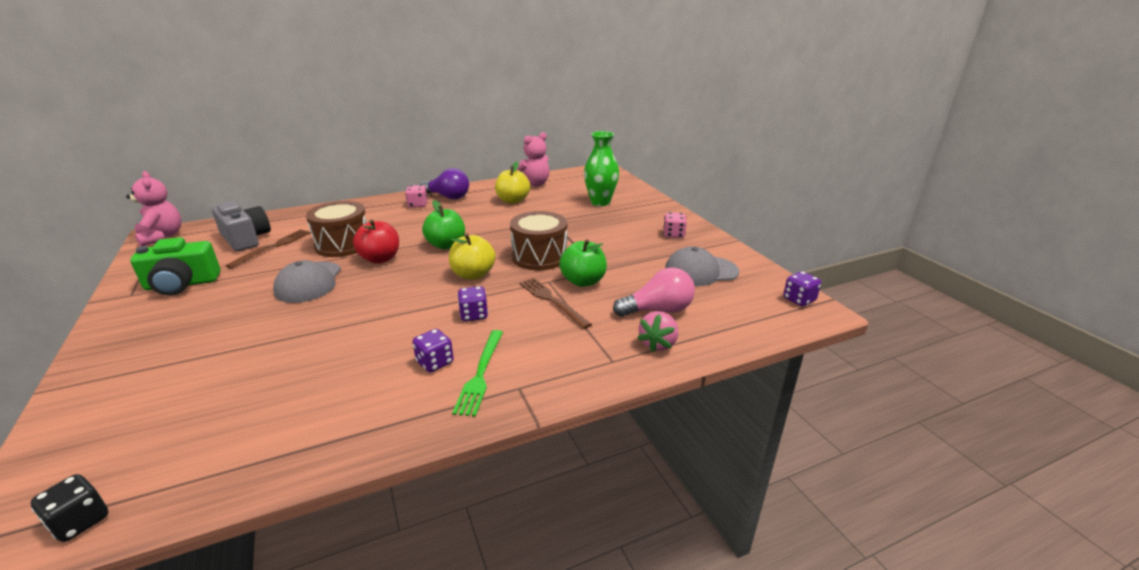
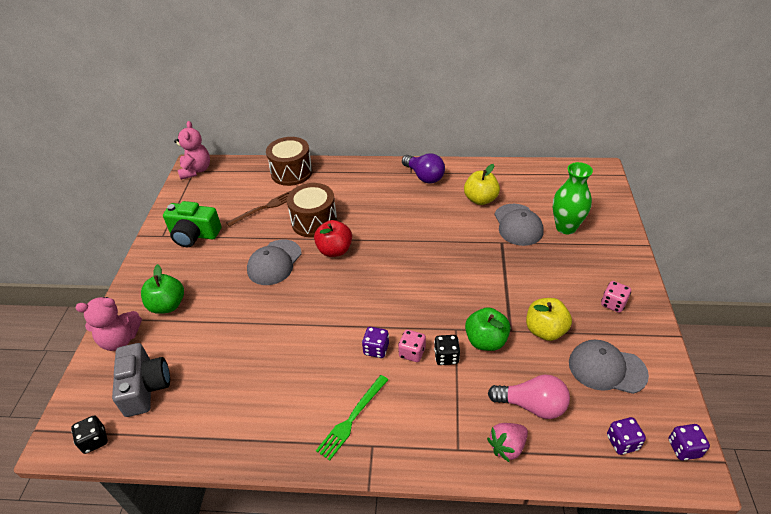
camera: 30 degrees right, 15 degrees up
(246, 239) = (249, 191): grey camera -> grey camera (145, 387)
(417, 205) = (393, 182): pink dice -> pink dice (412, 352)
(435, 362) = (326, 392): purple dice -> purple dice (622, 442)
(446, 245) = (393, 249): green apple -> green apple (167, 305)
(473, 275) = (397, 297): yellow apple -> yellow apple (545, 330)
(533, 184) = (513, 178): pink teddy bear -> pink teddy bear (120, 339)
(539, 257) = (464, 292): brown drum -> brown drum (291, 172)
(552, 301) = (446, 357): brown fork -> black dice
(558, 208) = (518, 225): none -> grey cap

